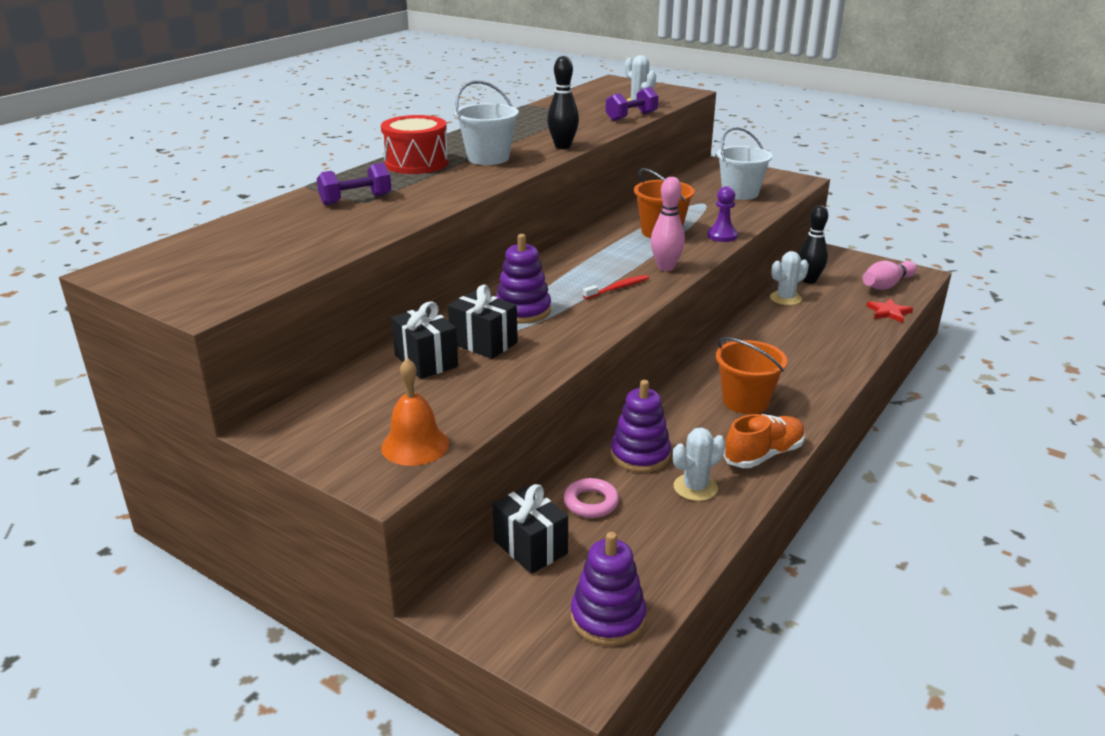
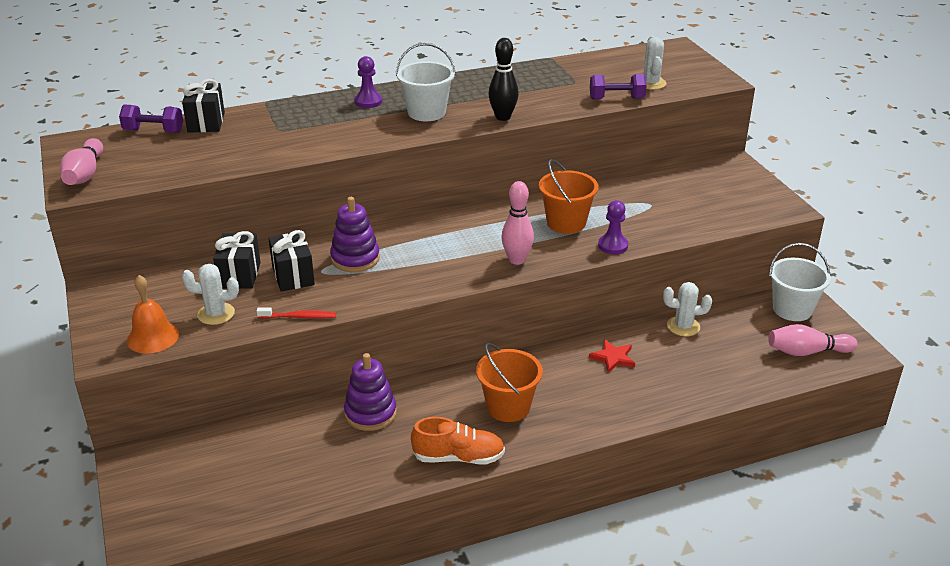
camera: 35 degrees right, 5 degrees up
(190, 291) = (85, 174): none -> pink bowling pin
(356, 200) = (278, 126): purple dumbbell -> purple dumbbell (154, 131)
(416, 163) = (368, 101): red drum -> purple pawn
(530, 547) = (217, 444): black gift -> black gift (206, 122)
(591, 502) = (292, 432): pink ring -> none
(608, 618) = (200, 516): purple stacking toy -> none
(618, 288) = (450, 265): red toothbrush -> red toothbrush (299, 317)
(695, 488) = (374, 457): white cactus -> white cactus (216, 314)
(740, 193) = (702, 204): white bucket -> white bucket (792, 309)
(809, 280) = (734, 317): black bowling pin -> none
(888, 312) = (763, 380): red star -> red star (613, 358)

